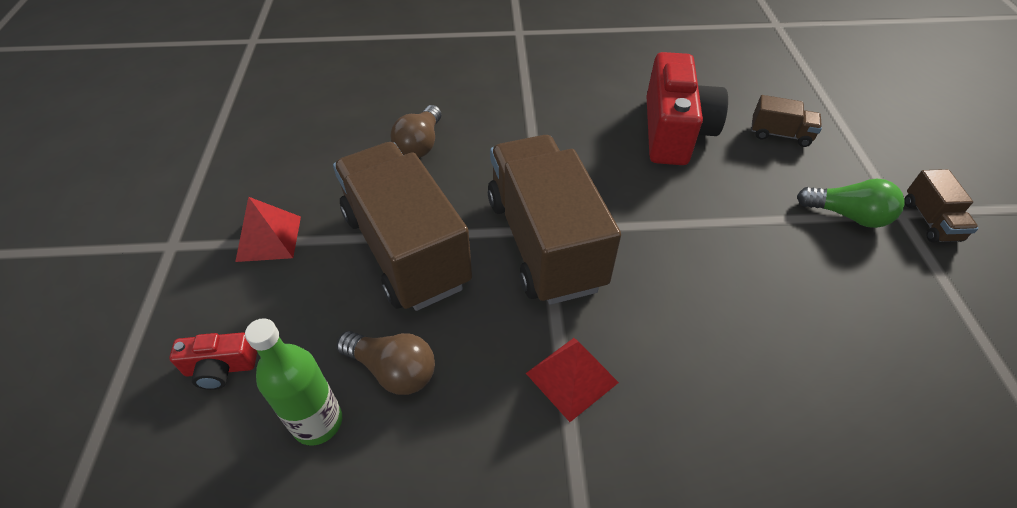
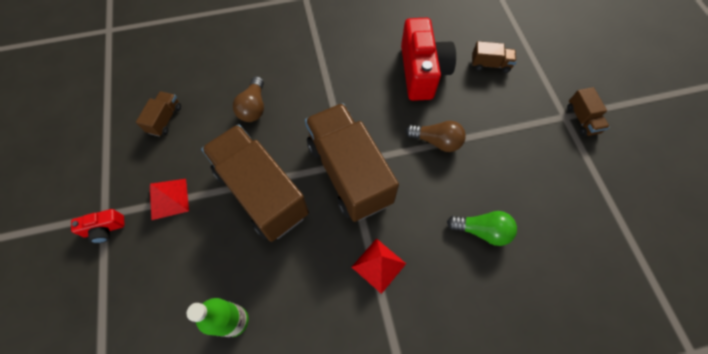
camera: 10 degrees left, 15 degrees up
(221, 368) = (164, 297): red camera -> red camera (105, 229)
(293, 143) = (165, 119): none -> brown truck
(393, 370) = (271, 279): brown light bulb -> brown light bulb (436, 141)
(847, 215) = (533, 123): green light bulb -> green light bulb (482, 230)

